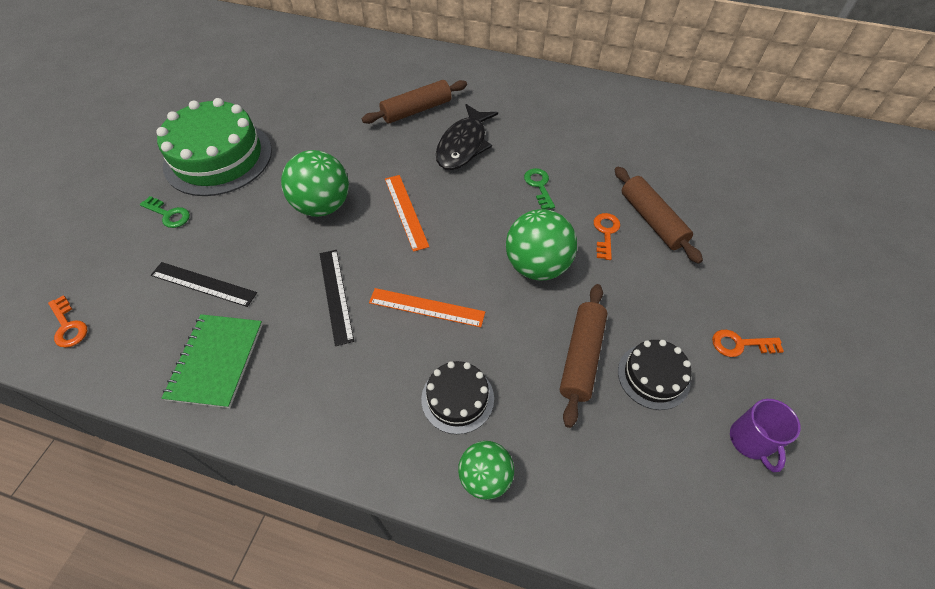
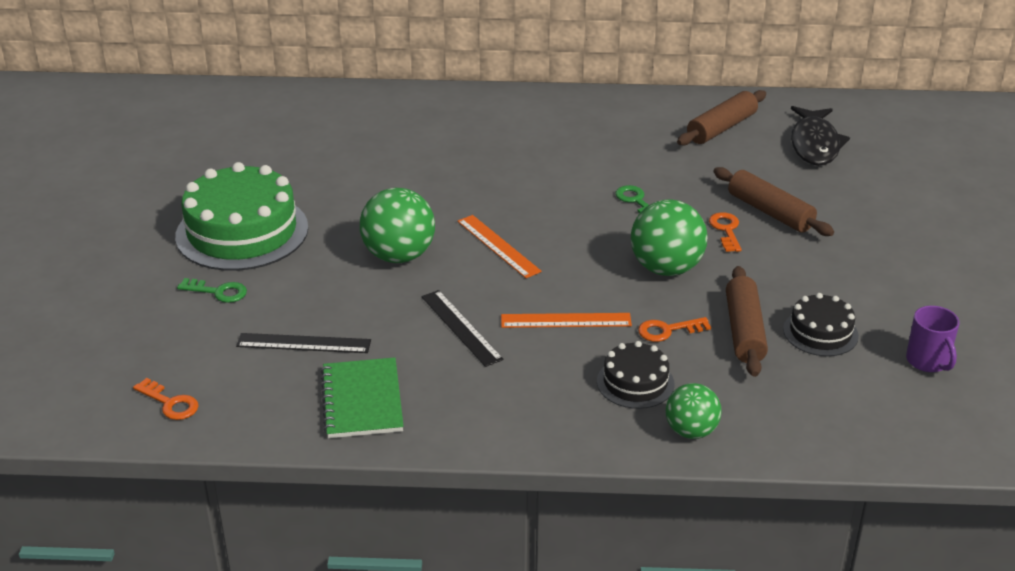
camera: 15 degrees left, 20 degrees down
(416, 110) = (458, 153): brown rolling pin -> brown rolling pin (721, 128)
(463, 145) = (531, 177): black fish -> black fish (814, 144)
(740, 344) = (894, 295): orange key -> orange key (668, 330)

